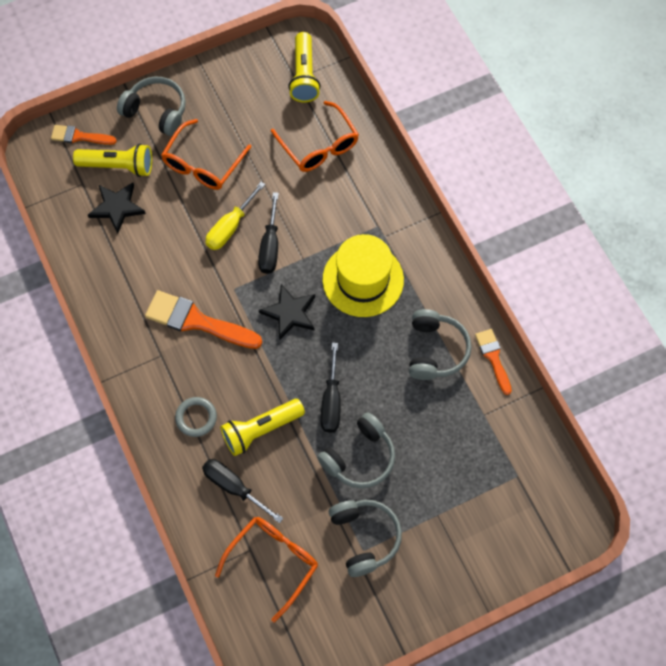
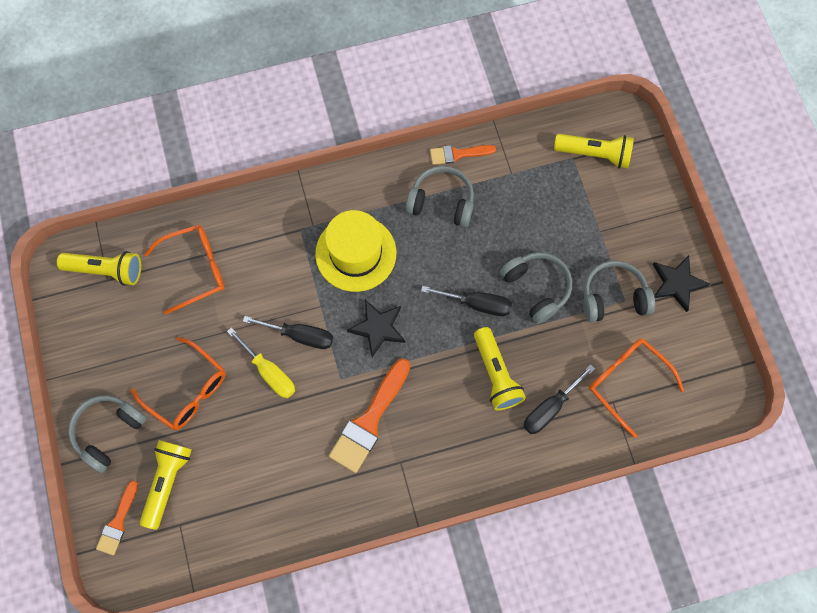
camera: 80 degrees left, 5 degrees up
(117, 207) = (218, 489): black star -> black star (677, 283)
(196, 418) = (473, 435): grey ring -> none
(527, 499) = (595, 154): none -> yellow flashlight

